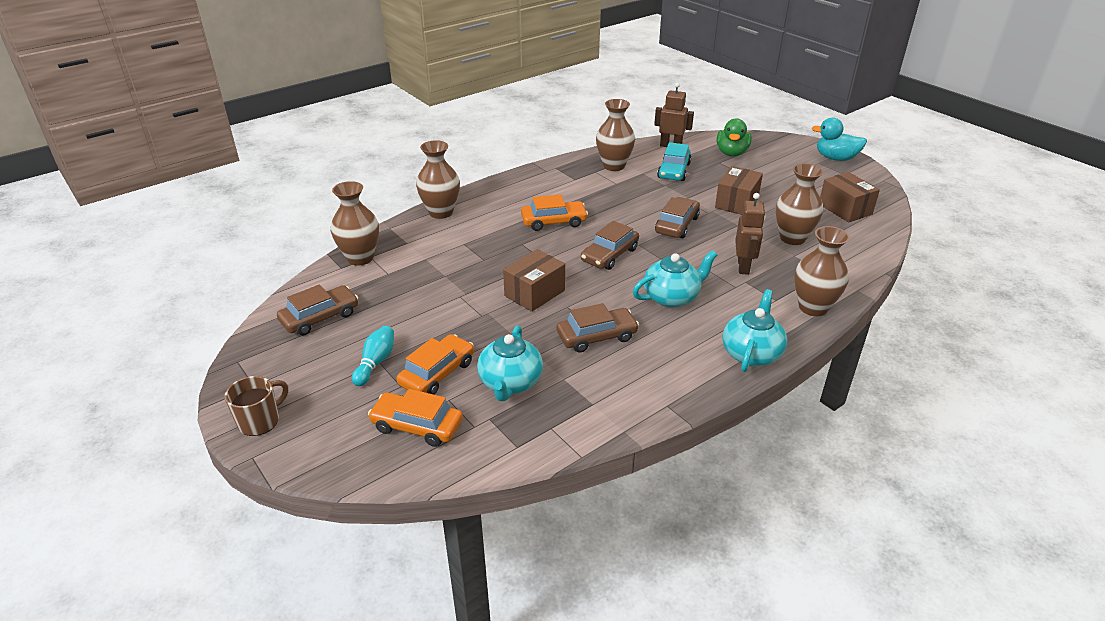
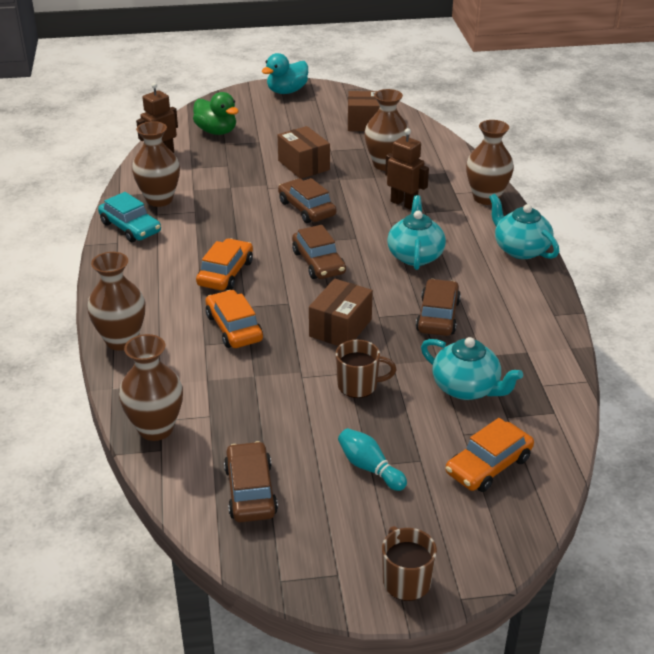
camera: 60 degrees left, 0 degrees up
(437, 373) = (418, 429): orange car -> orange car (234, 328)
(469, 325) = (358, 385): none -> brown mug
(534, 293) = (340, 328): brown box -> brown box turned 45 degrees clockwise
(673, 171) = (211, 172): turquoise car -> turquoise car (130, 227)

